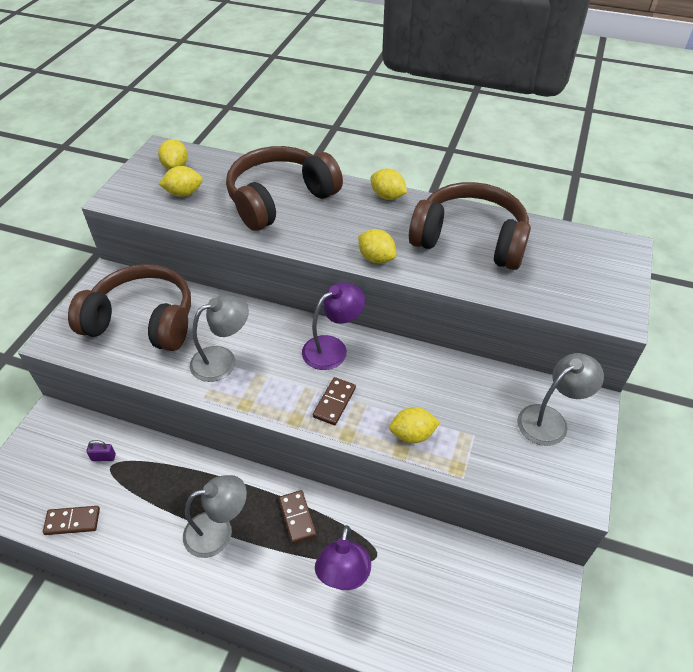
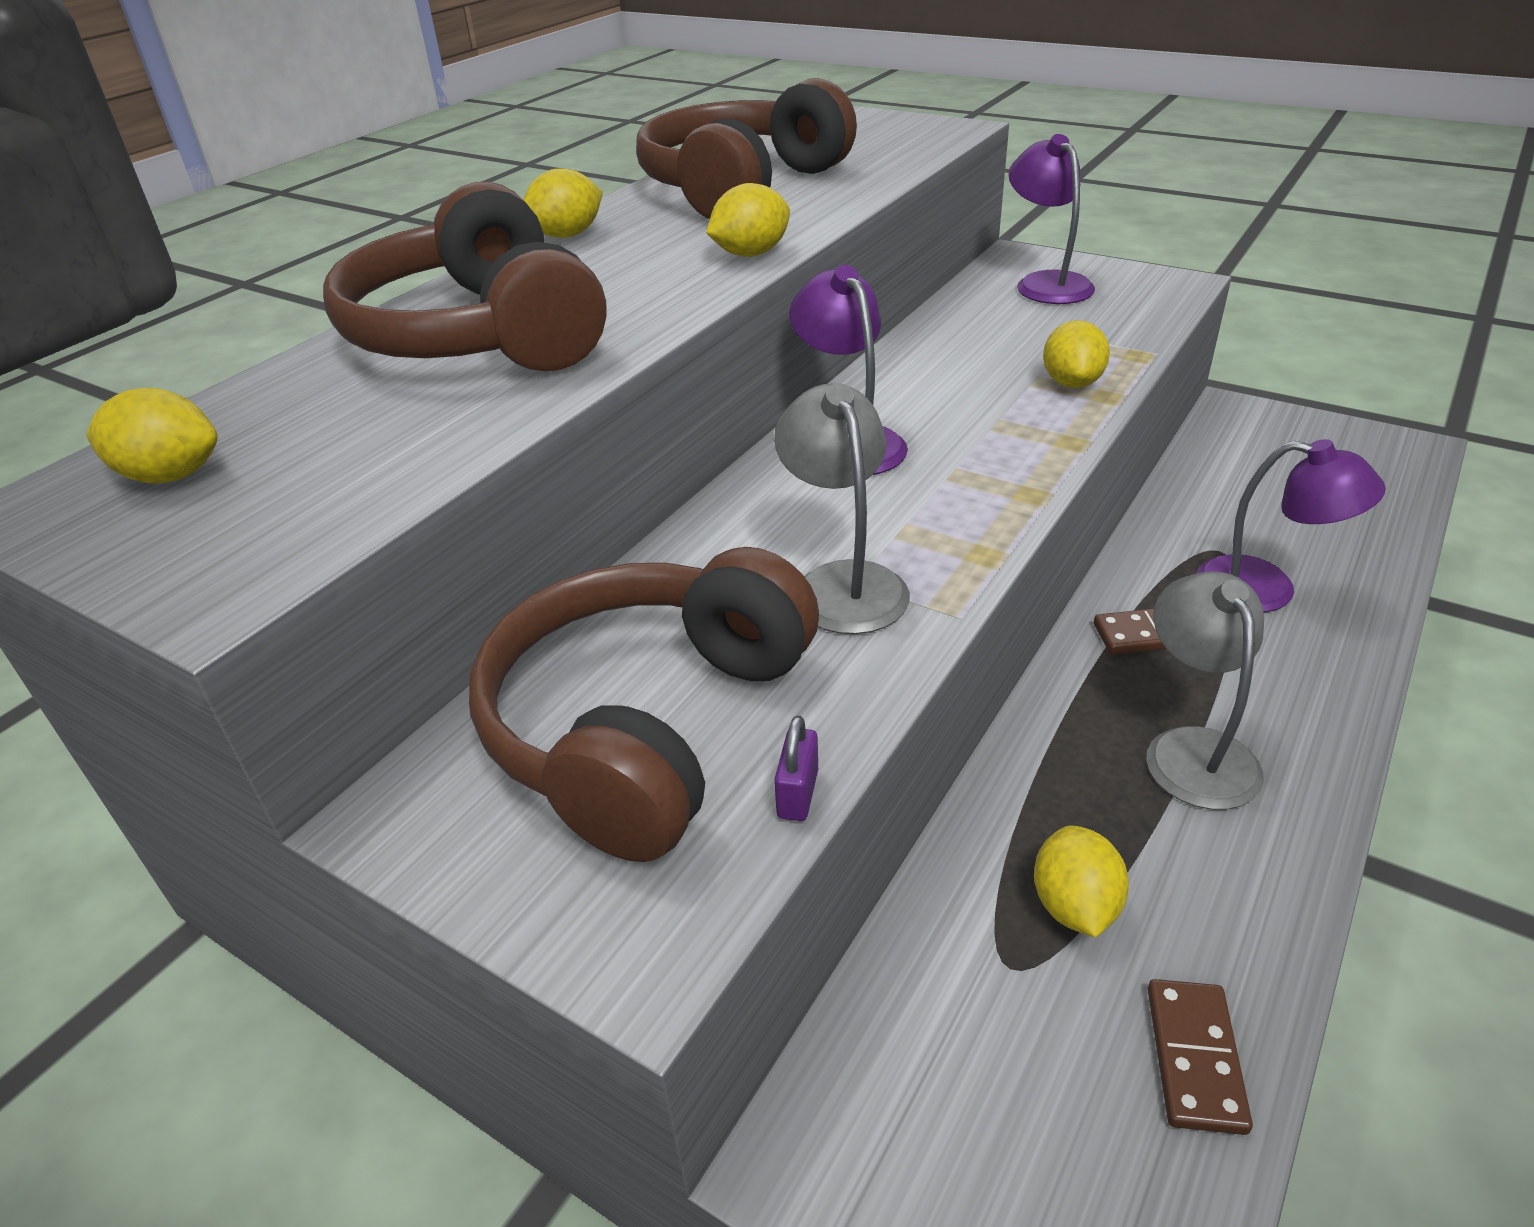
camera: 75 degrees left, 10 degrees down
(103, 457) = (979, 985): purple padlock -> purple padlock (797, 794)
(184, 193) = (325, 461): yellow lemon -> yellow lemon (1074, 906)
(334, 402) = (991, 449): brown domino -> none
(550, 420) = (1046, 283): grey lamp -> purple lamp

